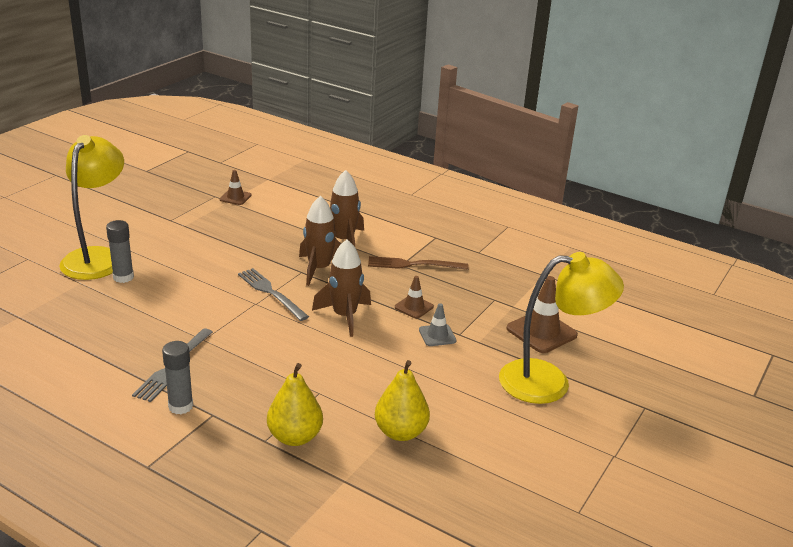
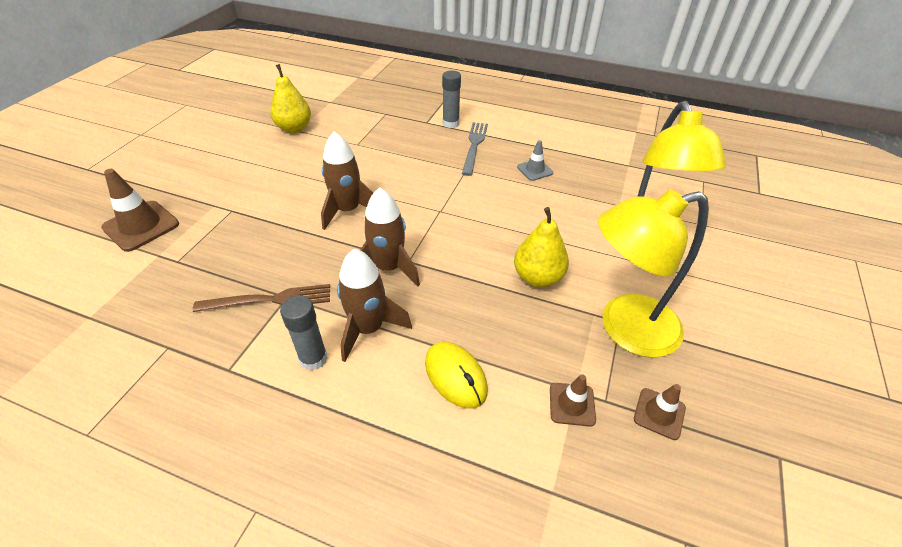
camera: 170 degrees right, 15 degrees up
(123, 277) = (587, 218): grey glue stick -> grey glue stick (313, 358)
(271, 293) = (430, 225): grey fork -> none
(295, 215) = (455, 376): none -> yellow mouse
(295, 437) = (366, 117): yellow pear -> yellow pear (537, 277)
(414, 307) = (275, 234): brown traffic cone -> brown traffic cone (659, 413)
(437, 335) = (254, 205): grey traffic cone -> grey traffic cone (535, 170)
(549, 382) = (161, 177): yellow lamp -> yellow lamp (625, 328)

